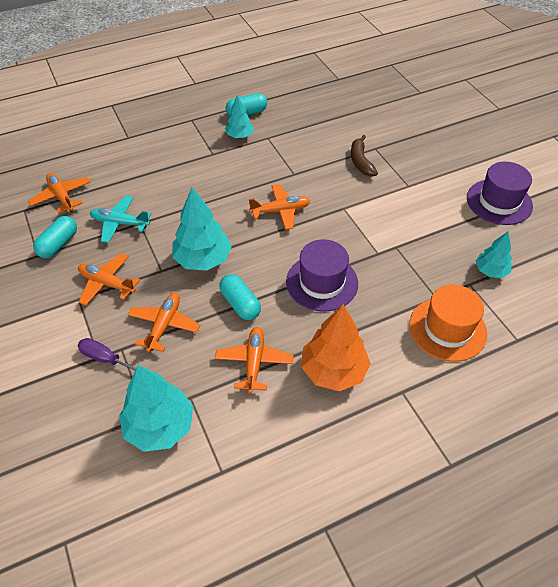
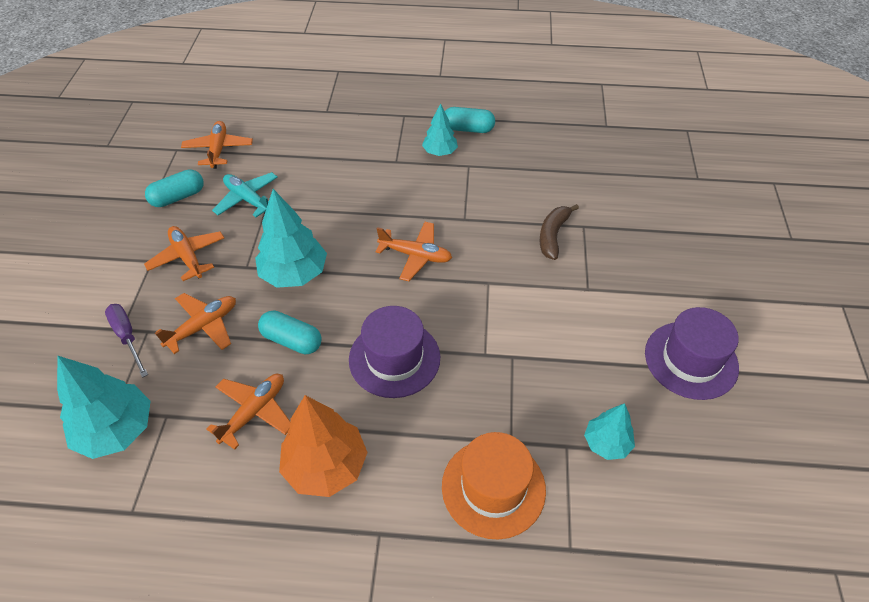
camera: 30 degrees right, 0 degrees up
(240, 304) = (292, 340): turquoise capsule -> turquoise capsule turned 60 degrees counterclockwise

